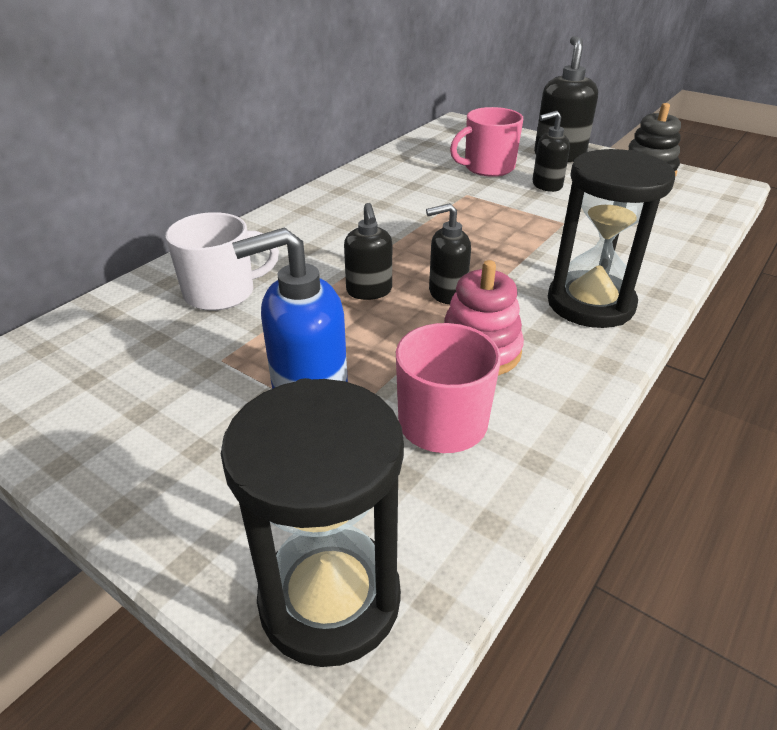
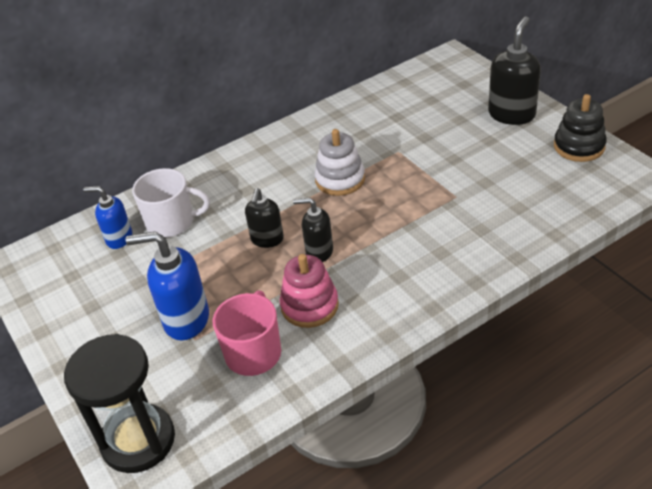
camera: 25 degrees right, 5 degrees up
(148, 321) = (119, 238): none -> blue soap dispenser
(419, 224) = (340, 179): none -> white stacking toy
(488, 168) = (437, 121): pink mug -> none
(546, 185) = (472, 151): black soap dispenser -> none
(590, 304) = (415, 282): black hourglass -> none

